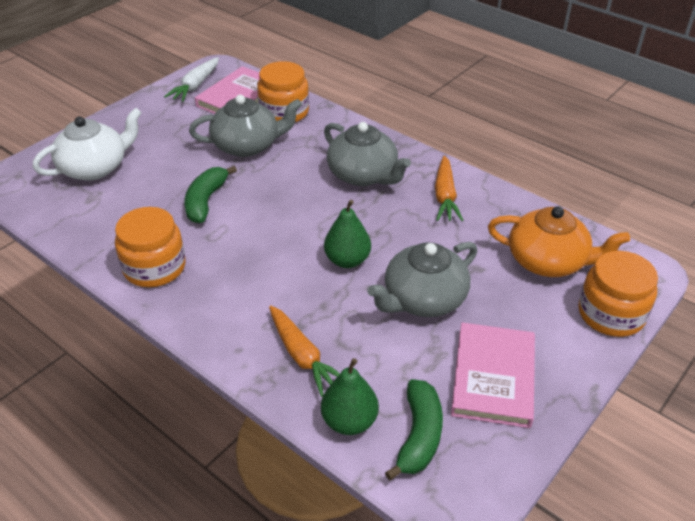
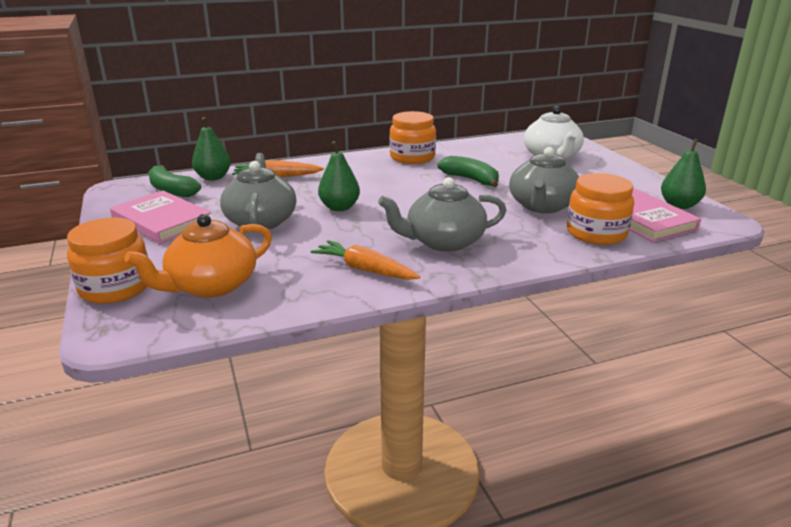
camera: 120 degrees right, 15 degrees down
(195, 86) = (679, 205): white carrot -> green pear

